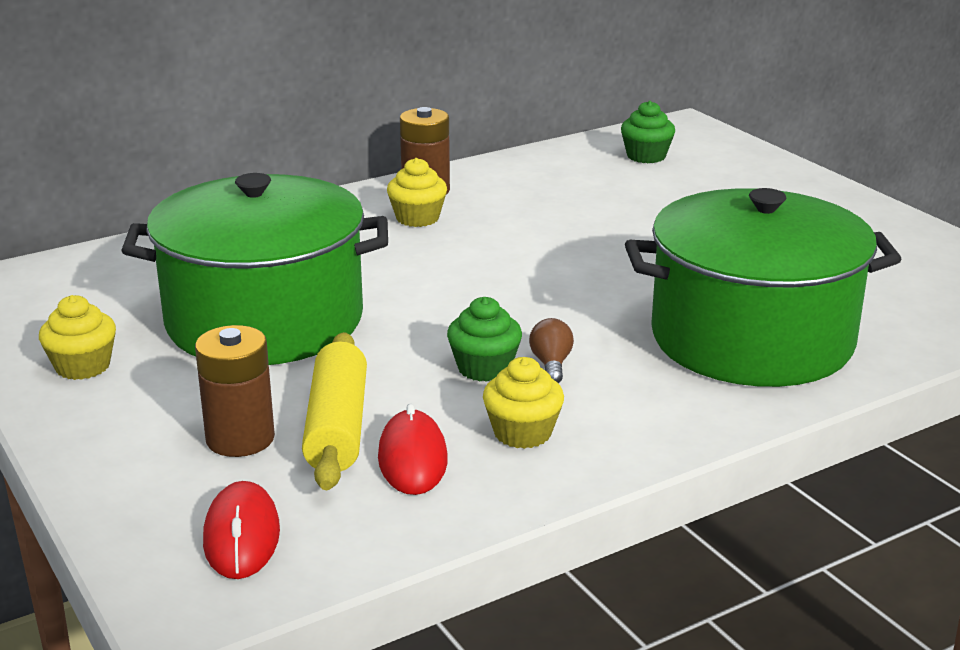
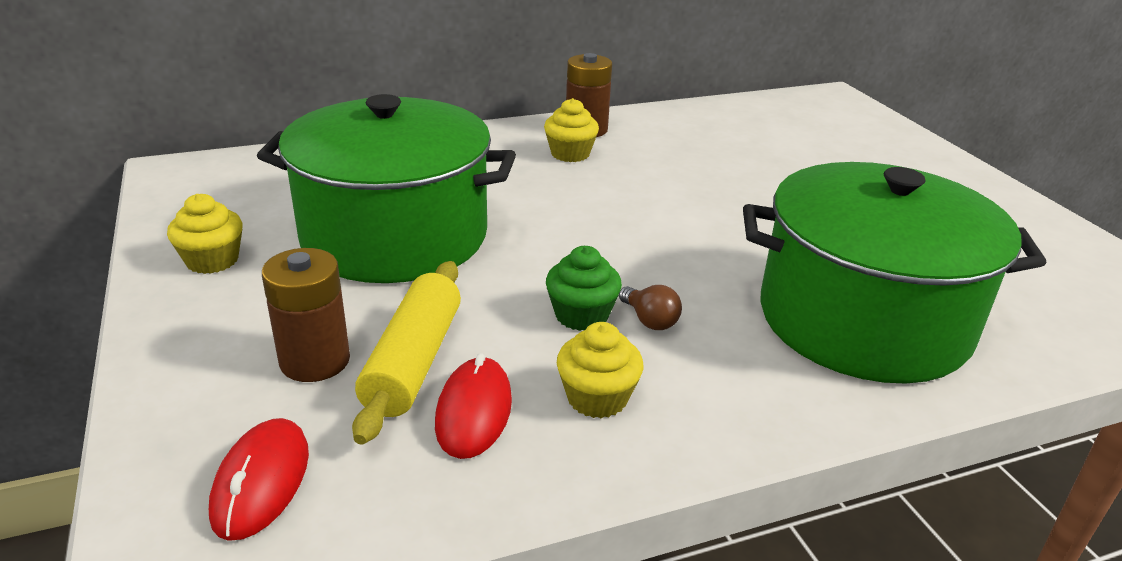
camera: 10 degrees right, 5 degrees up
(551, 364) = (649, 320): brown light bulb -> brown light bulb turned 135 degrees clockwise
(646, 156) = (793, 120): green cupcake -> none

